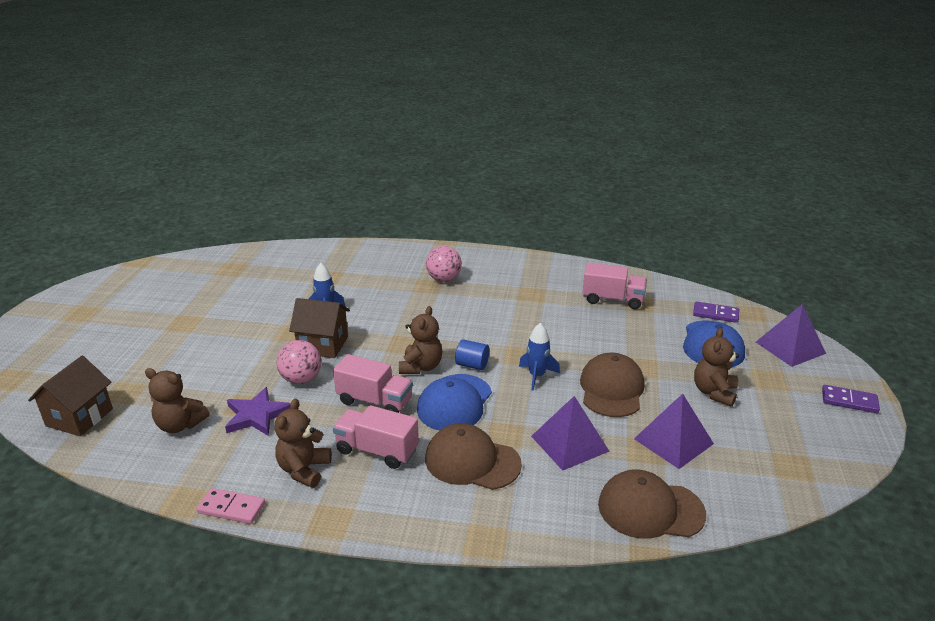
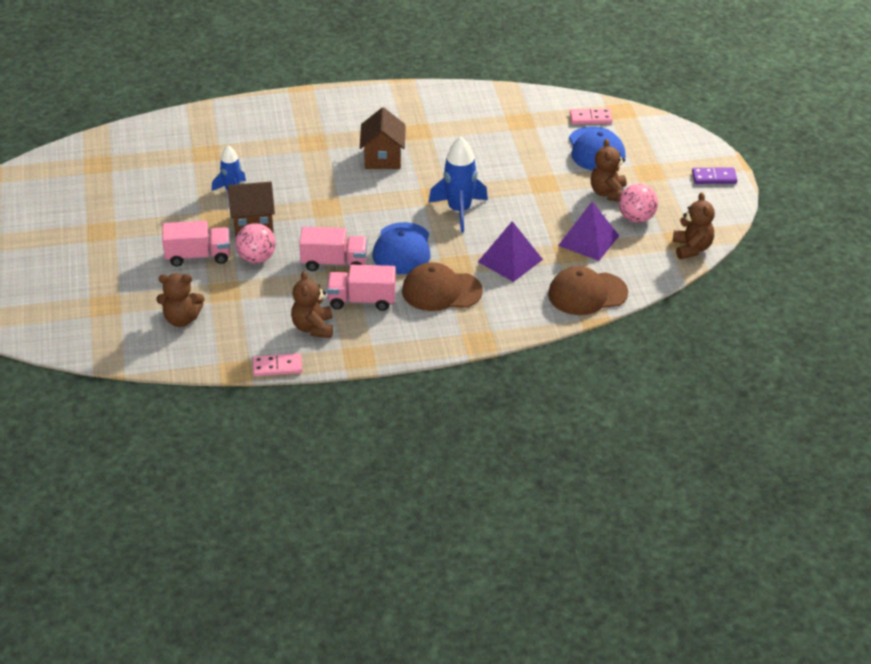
camera: 20 degrees left, 10 degrees up
(79, 417) = (86, 334): brown house -> brown house (383, 158)
(257, 415) = (241, 296): purple star -> none
(421, 367) = (355, 224): brown teddy bear -> brown teddy bear (691, 248)
(444, 279) = (324, 132): pink ball -> pink ball (636, 218)
(472, 365) = (399, 213): blue cylinder -> none
(537, 376) = (459, 211): blue rocket -> blue rocket, size x1.59
(611, 389) = (526, 209): brown cap -> none
(612, 300) = (494, 122): pink truck -> pink truck (198, 256)
(715, 314) = (590, 118): purple domino -> pink domino
(790, 347) = (660, 139): purple pyramid -> none

